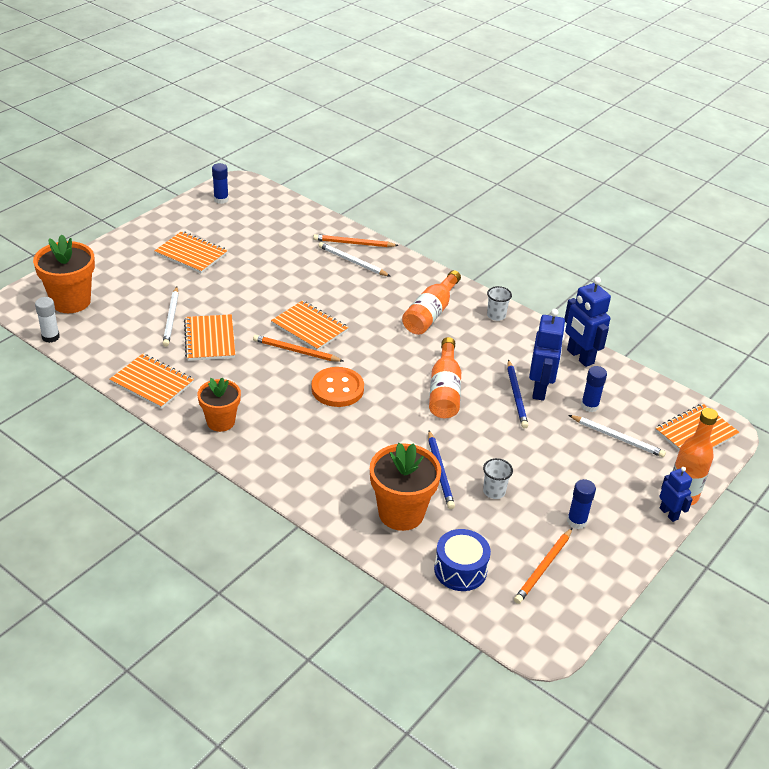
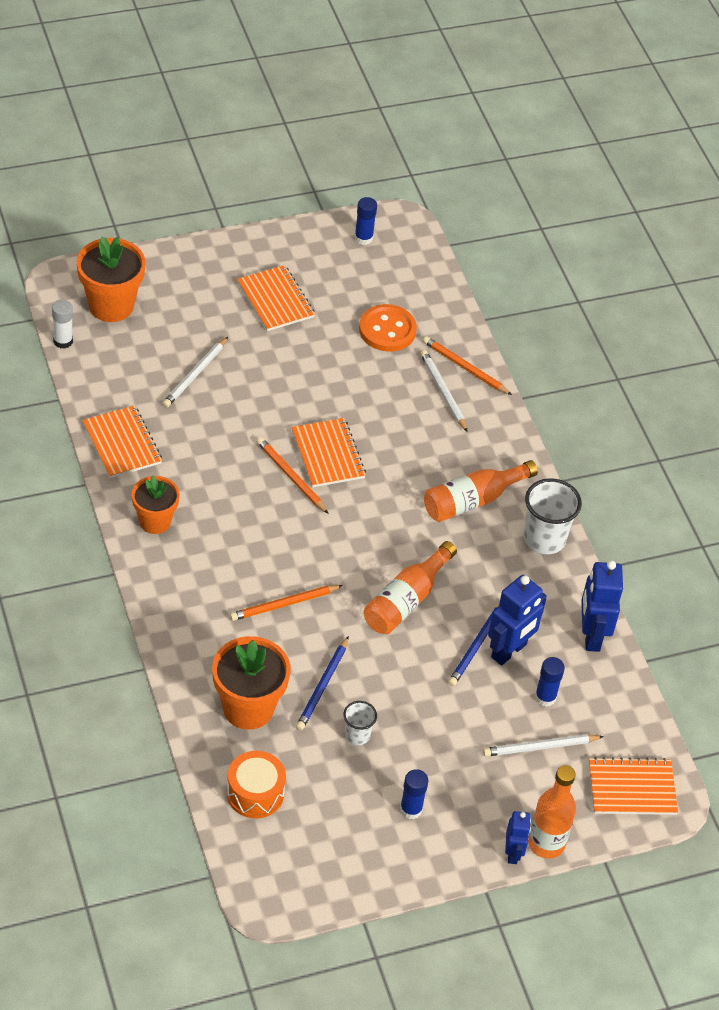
camera: 30 degrees right, 10 degrees up
(210, 339) = (215, 419): orange notebook -> none
(337, 389) = (297, 542): orange button -> orange button (387, 330)
(460, 570) = (255, 793): blue drum -> orange drum
(496, 315) = (544, 539): white cup -> white cup, size x1.79
(543, 568) = (335, 835): orange pencil -> orange pencil (284, 604)
(617, 438) = (540, 747): white pencil -> white pencil turned 105 degrees clockwise

